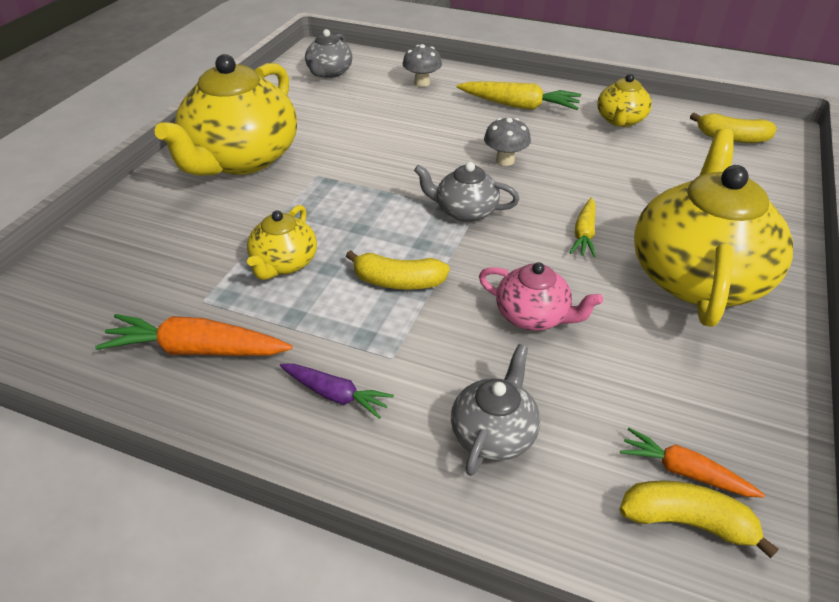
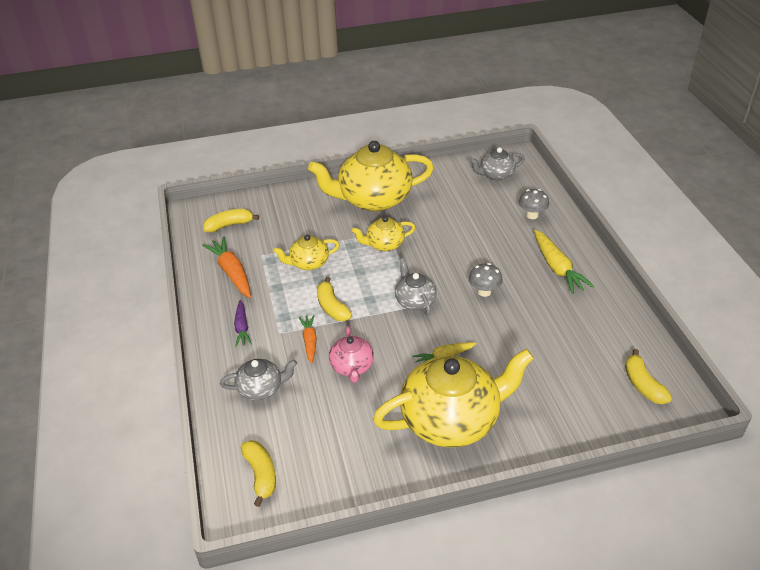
camera: 55 degrees right, 0 degrees up
(86, 304) = (229, 225): none -> yellow banana
(620, 120) = (597, 321): yellow teapot -> yellow teapot (384, 244)
(684, 471) = (290, 464): orange carrot -> orange carrot (309, 341)

